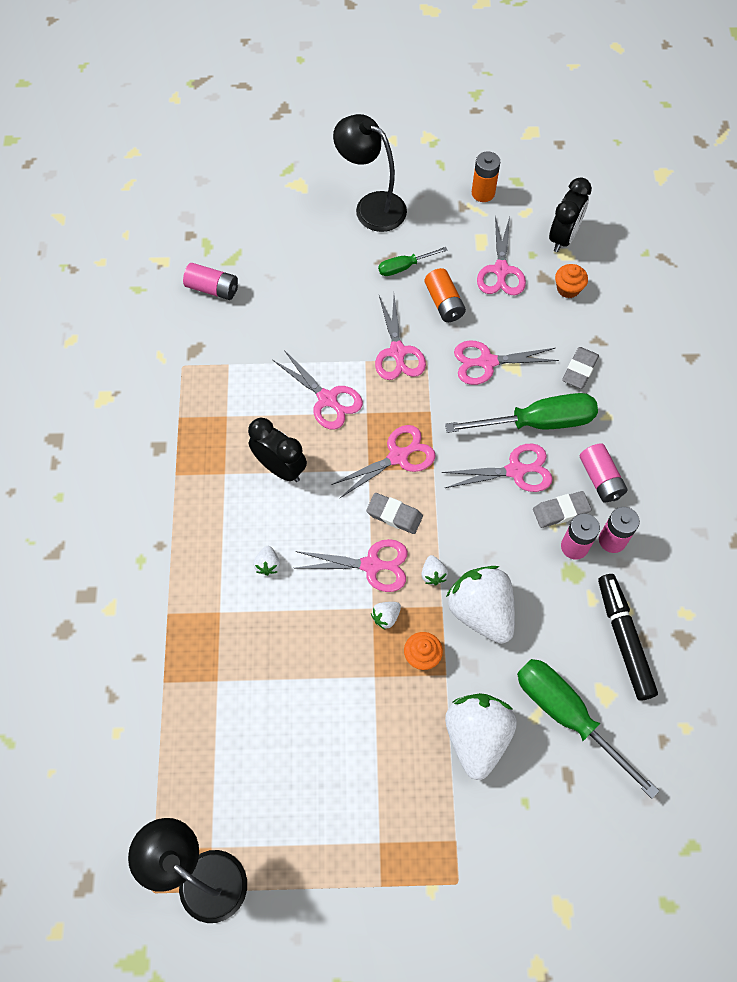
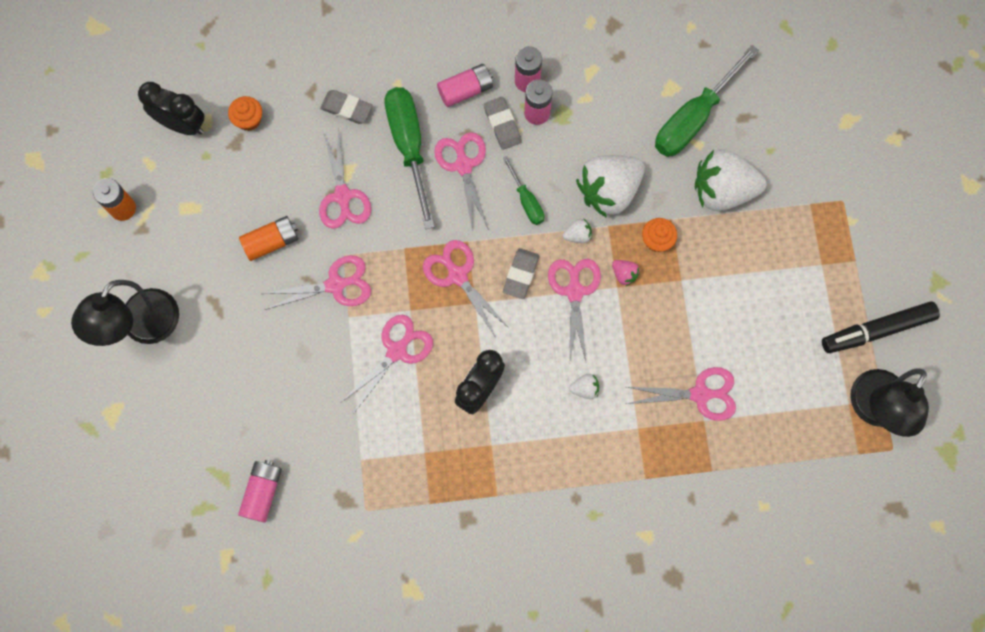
camera: 95 degrees left, 10 degrees up
(386, 617) = (624, 274): white strawberry -> pink strawberry
(404, 267) = (226, 286): green screwdriver -> green screwdriver (526, 201)
(501, 270) = (227, 186): pink scissors -> pink scissors (700, 394)
(624, 640) = (620, 72): black marker -> black marker (877, 330)

